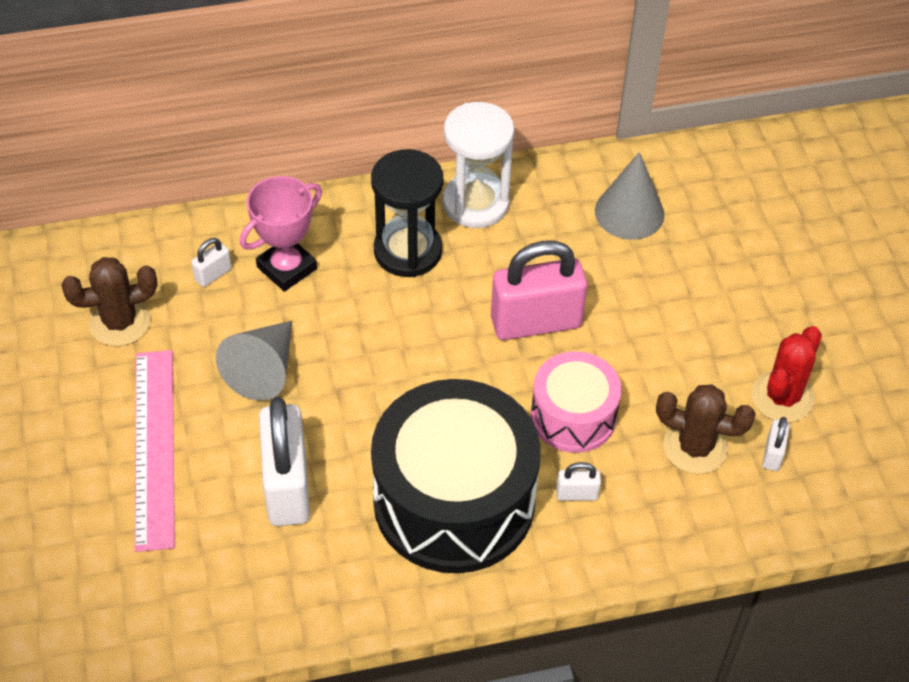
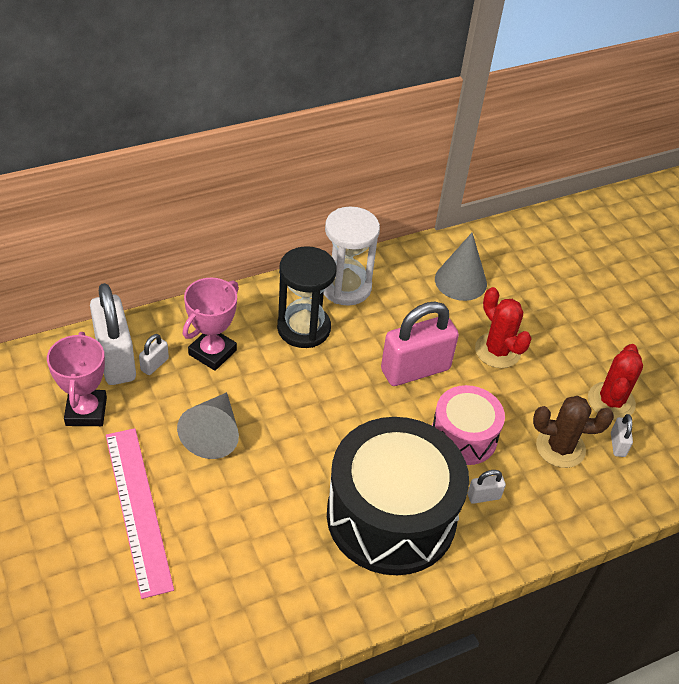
camera: 15 degrees left, 5 degrees down
(120, 322) = (86, 411): brown cactus -> pink trophy
(287, 486) = (255, 524): white padlock -> white padlock (115, 359)
(651, 311) = (497, 351): none -> red cactus

